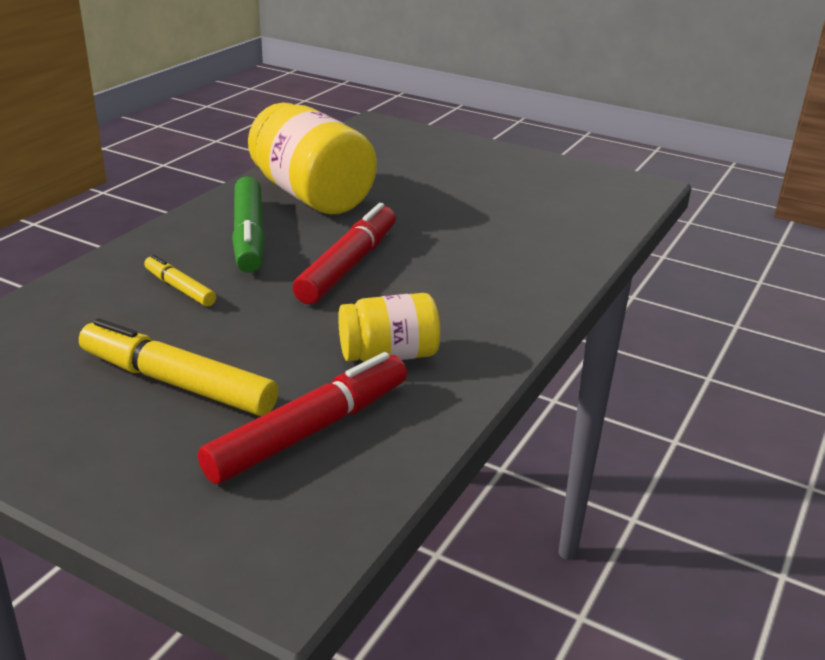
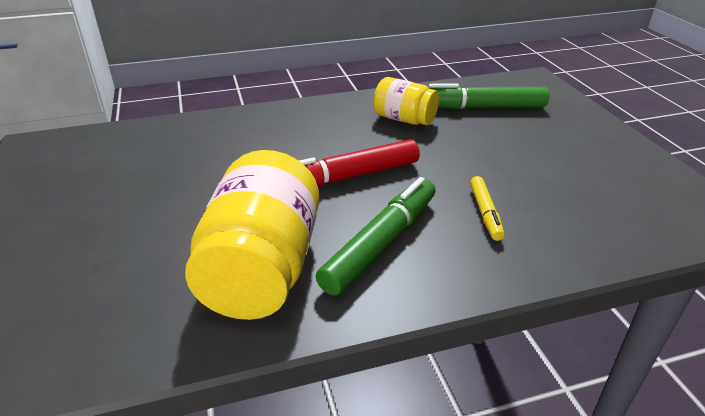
camera: 135 degrees left, 5 degrees up
(177, 383) = (531, 150): yellow marker -> none
(309, 431) = (482, 107): red marker -> green marker

